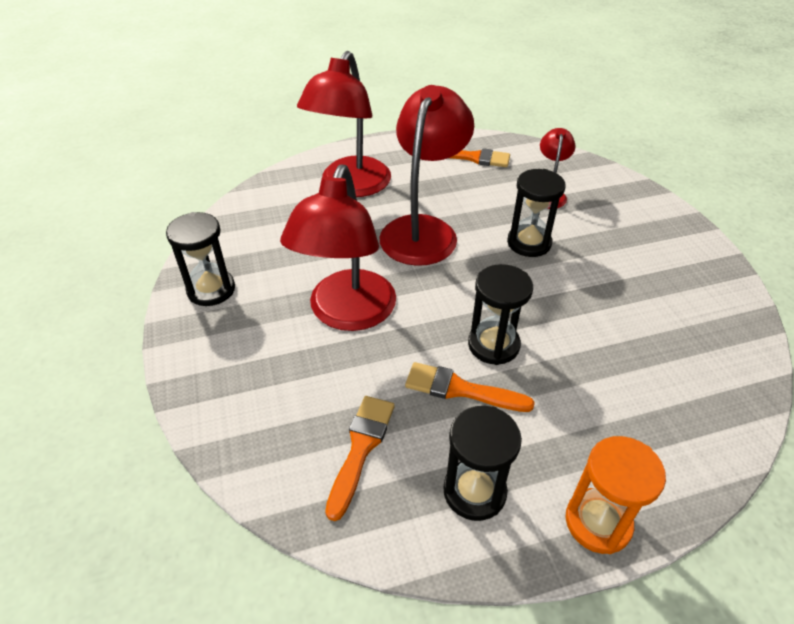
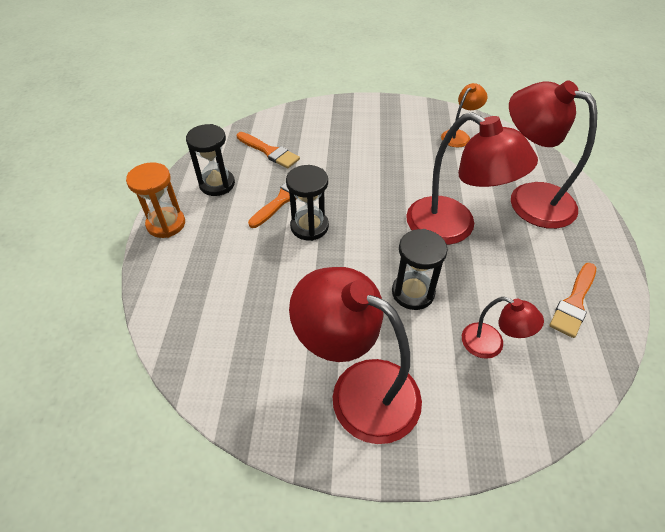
camera: 110 degrees right, 5 degrees up
(211, 290) = (419, 116): black hourglass -> none
(249, 246) = (459, 135): none -> orange lamp
(347, 314) = (372, 166): red lamp -> red lamp (359, 389)

